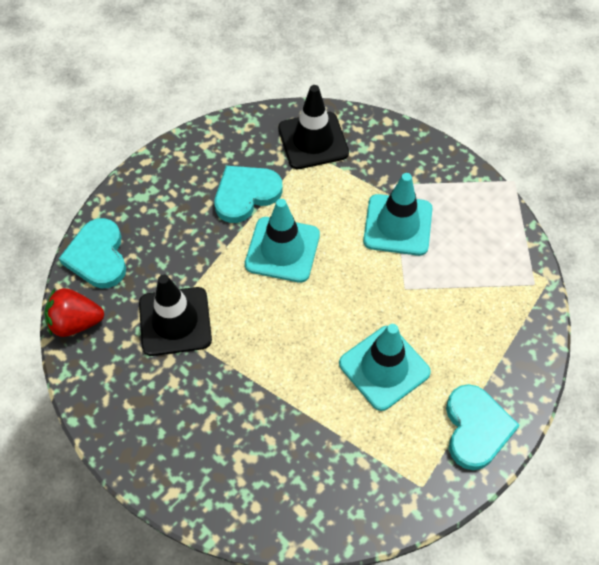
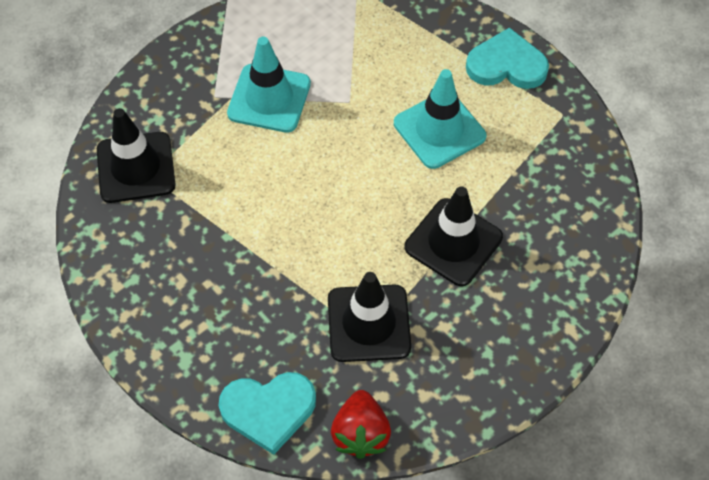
camera: 85 degrees left, 0 degrees up
(246, 194) = (202, 242): turquoise heart -> none
(259, 385) = (453, 242): none -> black traffic cone
(282, 250) = (286, 210): turquoise traffic cone -> none

